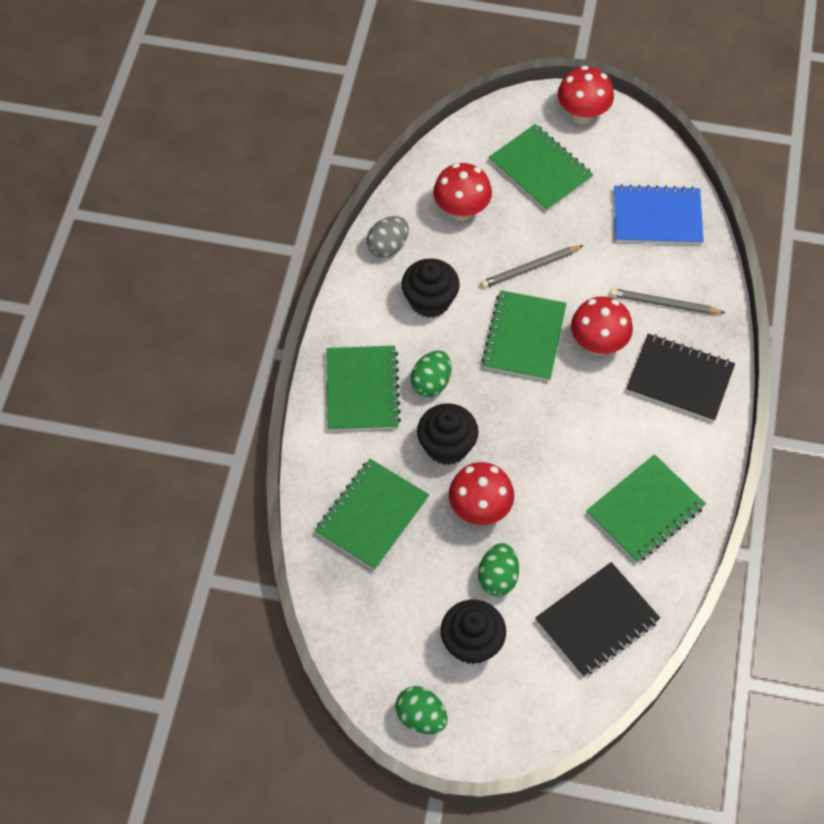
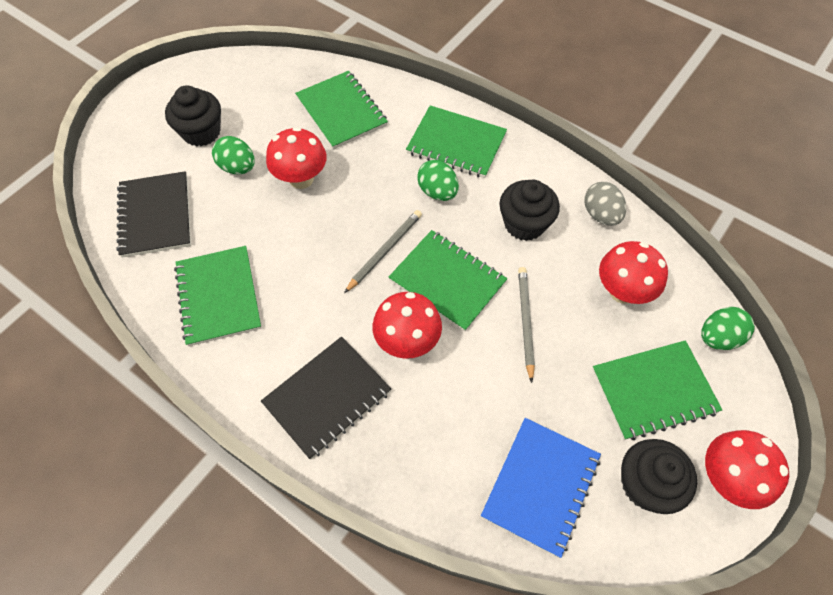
camera: 115 degrees right, 0 degrees up
(421, 717) = (174, 85): green egg -> green egg (718, 337)
(447, 446) = (371, 179): black cupcake -> black cupcake (646, 484)
(664, 304) = (422, 430): grey pencil -> grey pencil (384, 251)

